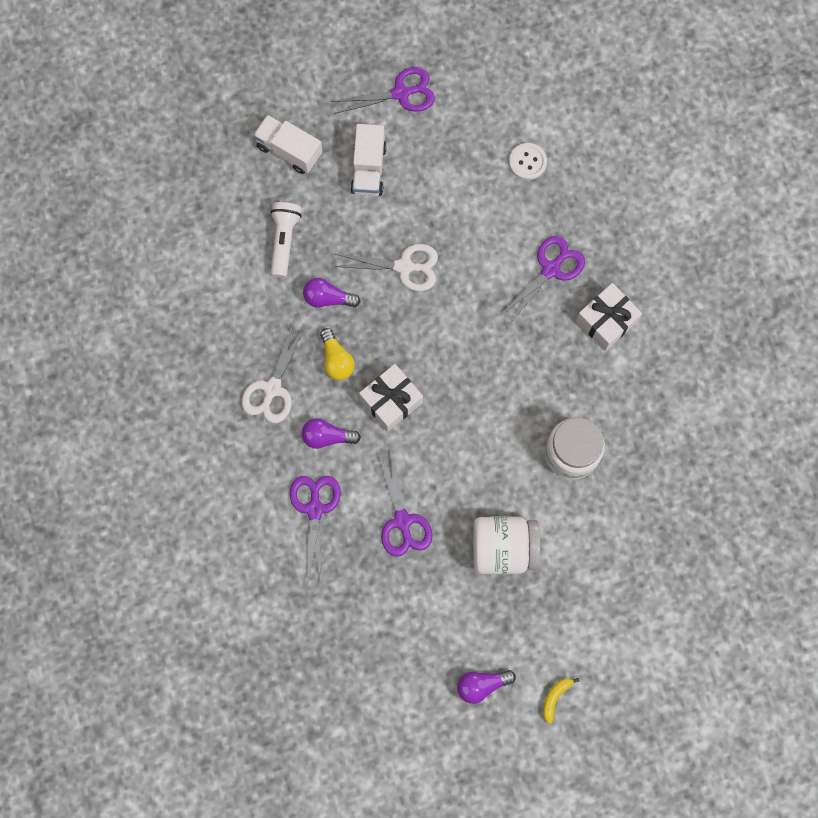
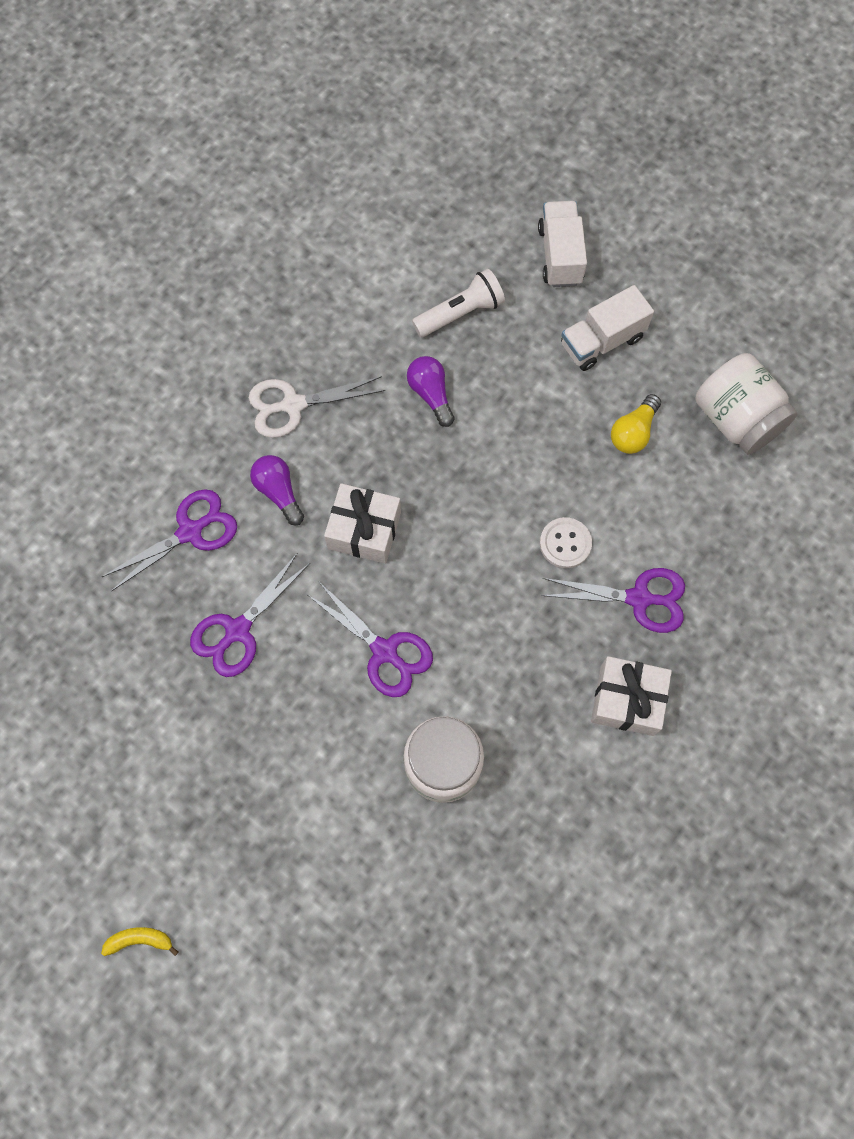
camera: 55 degrees right, 5 degrees down
(336, 360) = (370, 446): yellow light bulb -> yellow light bulb (633, 432)
(401, 93) = (709, 318): purple scissors -> purple scissors (384, 651)
(404, 267) = (523, 446): white scissors -> none
(482, 685) = (103, 843): purple light bulb -> none
(503, 548) = (279, 762): white jar -> white jar (736, 419)
(527, 162) = (740, 493): white button -> white button (565, 543)

